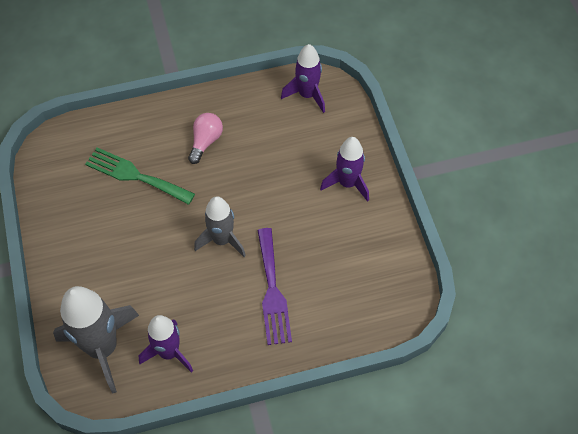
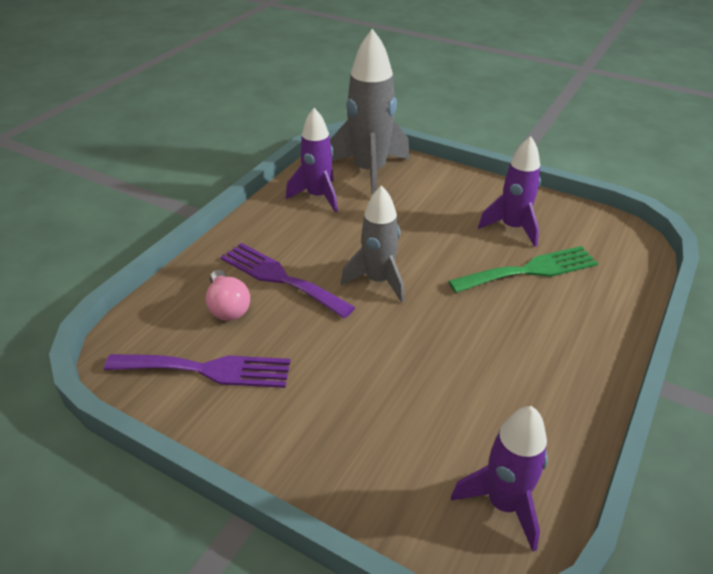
camera: 135 degrees right, 20 degrees down
(205, 141) = (523, 345): pink light bulb -> pink light bulb (228, 307)
(347, 183) = (313, 428): purple rocket -> purple rocket (512, 228)
(368, 256) = (207, 370): none -> purple fork

